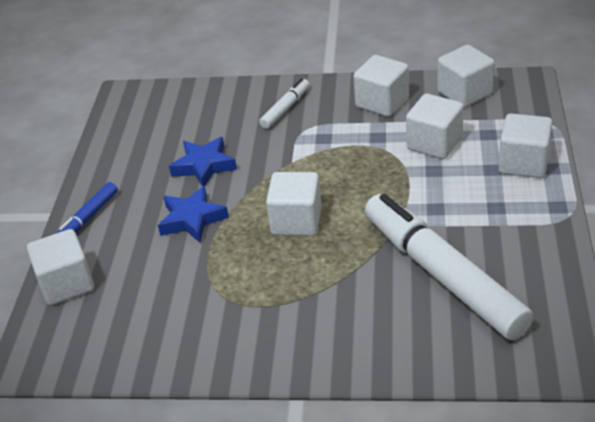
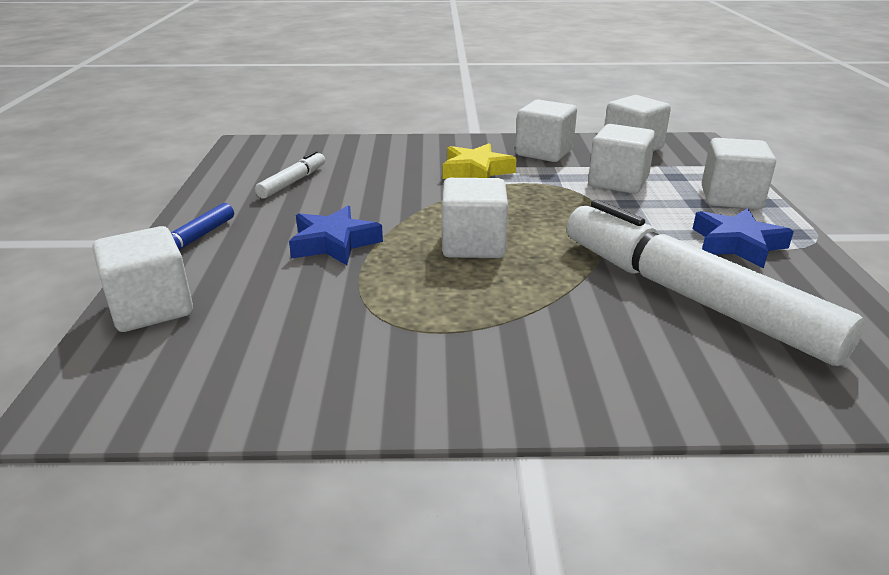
camera: 10 degrees left, 10 degrees down
(204, 166) = (345, 197): blue star -> blue star (737, 244)
(285, 108) = (435, 155): white marker -> white marker (293, 182)
(316, 130) = (476, 171): none -> yellow star

